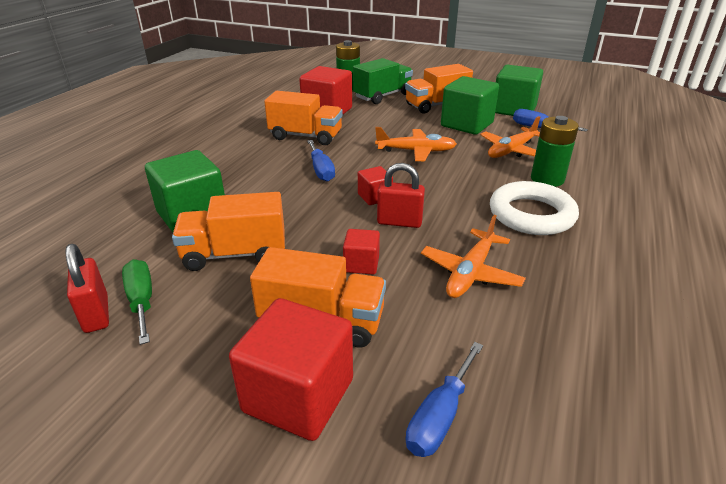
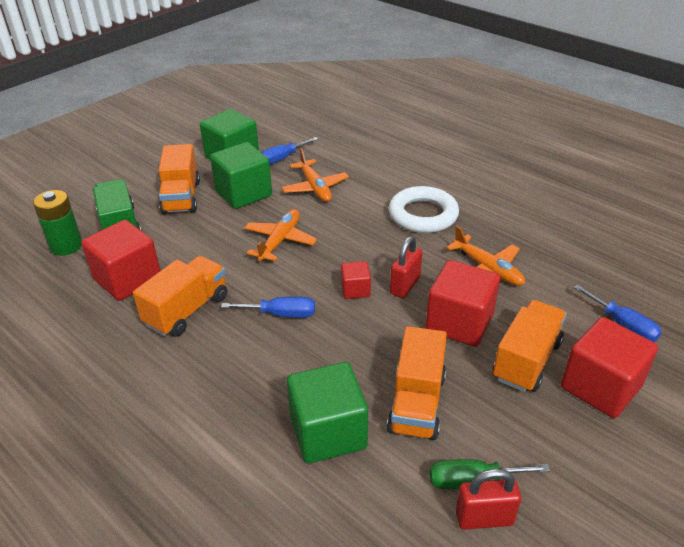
camera: 70 degrees left, 5 degrees up
(361, 264) = (459, 323): red cube -> red cube, size x1.97
(547, 179) = (374, 188): green battery -> none

